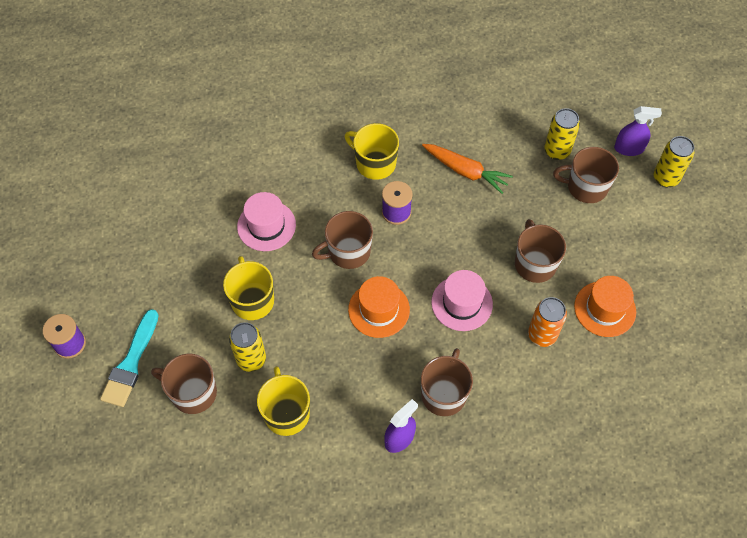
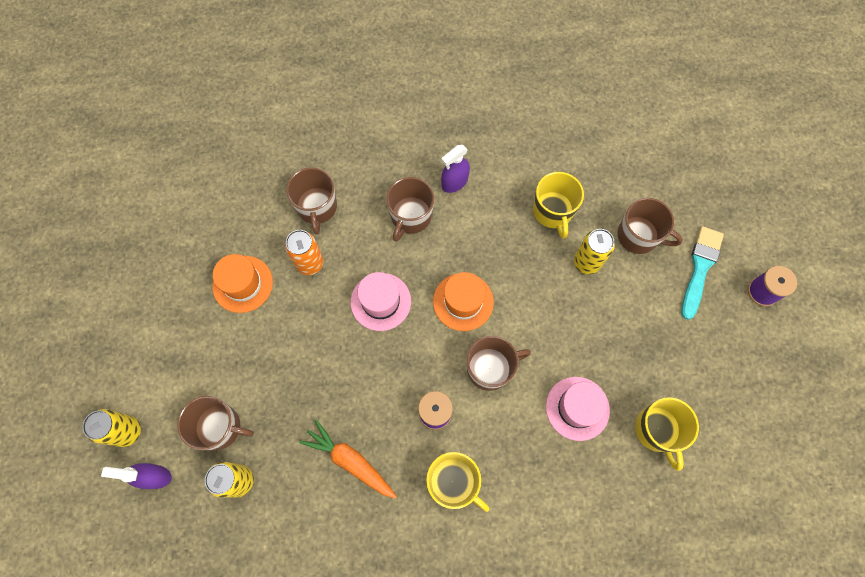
camera: 175 degrees left, 10 degrees up
(252, 300) = (588, 322): yellow mug -> yellow mug (657, 430)
(535, 263) = (299, 338): brown mug -> brown mug (317, 207)

